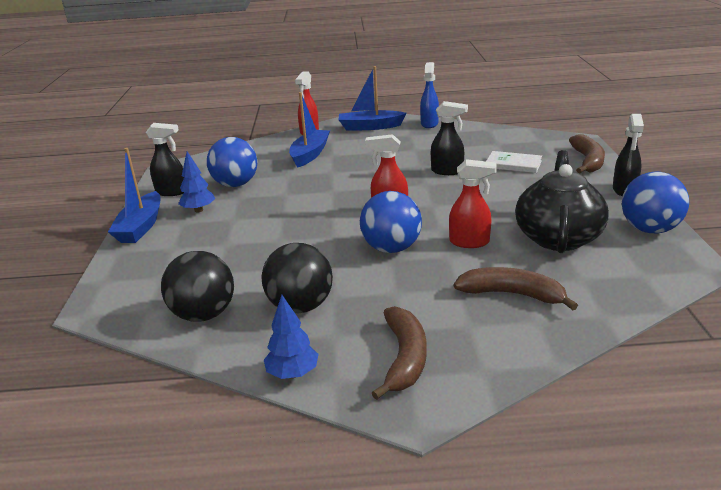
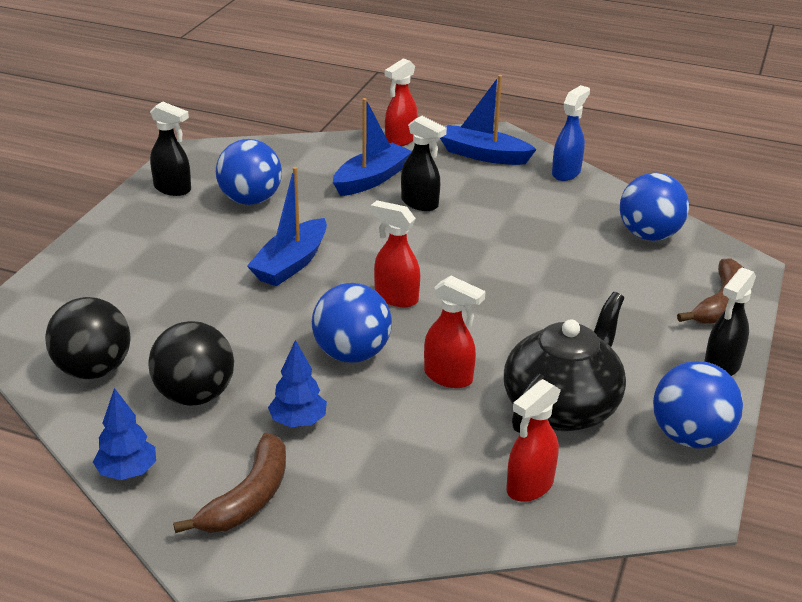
camera: 20 degrees right, 5 degrees up
(141, 227) = (108, 230): blue boat -> blue boat (291, 264)
(198, 210) = (183, 226): blue tree -> blue tree (298, 422)
(447, 171) = (518, 261): black spray bottle -> black spray bottle (420, 203)
(510, 140) = (649, 235): none -> blue ball
(512, 294) = (432, 465): brown banana -> none
(513, 164) = (614, 277): white book -> none
(588, 286) = (529, 487): none -> red spray bottle

